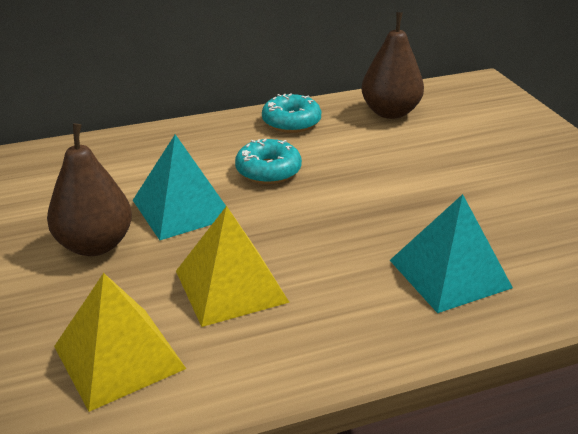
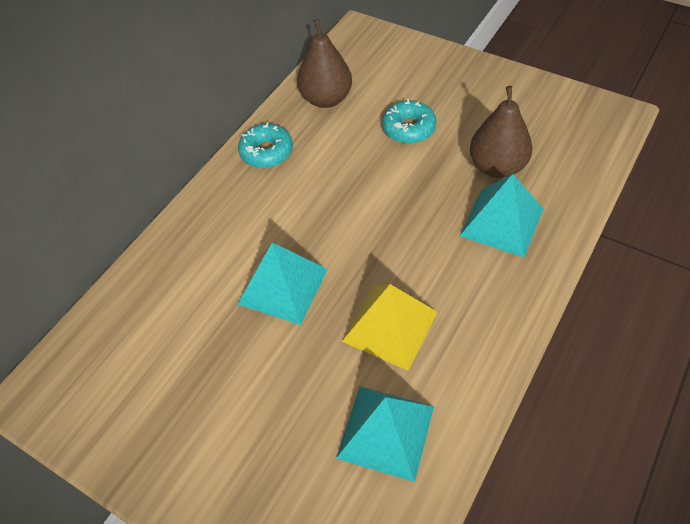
camera: 35 degrees left, 20 degrees up
(95, 245) = (260, 362): brown pear -> brown pear (497, 167)
(118, 357) = (385, 432): yellow pyramid -> turquoise pyramid
(268, 171) = (303, 210): turquoise donut -> turquoise donut (409, 128)

